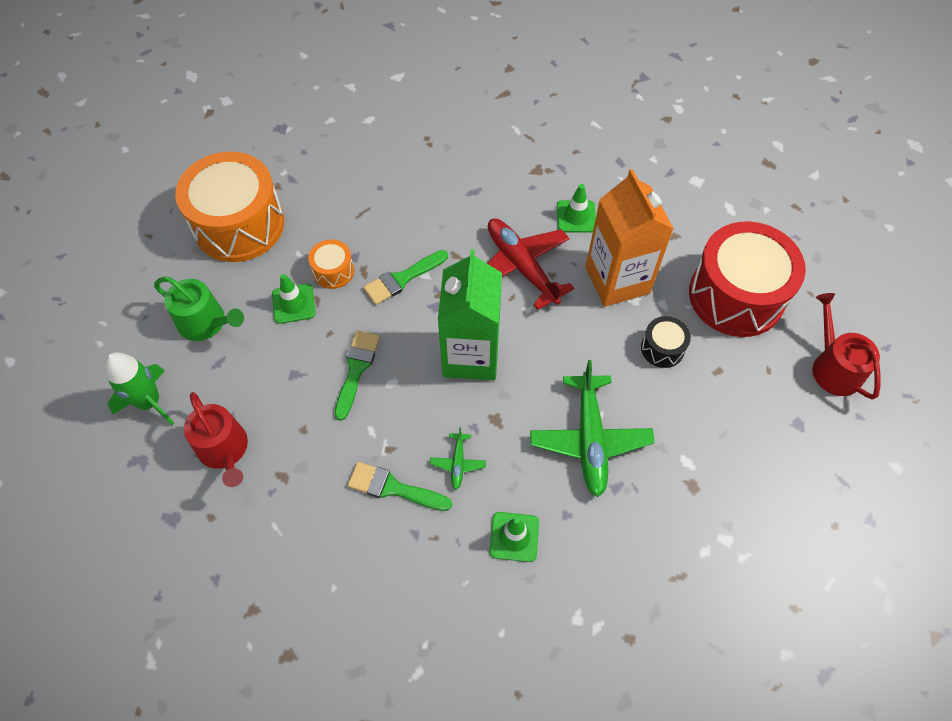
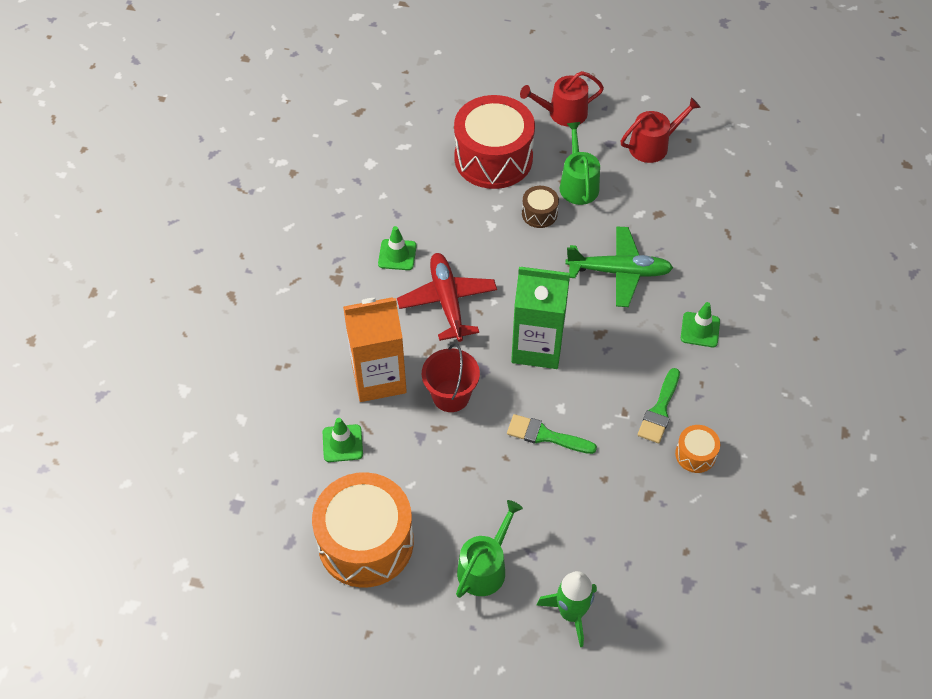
camera: 85 degrees left, 5 degrees down
(224, 450) = (623, 543): red watering can -> red watering can (653, 146)
(293, 304) = (470, 488): green traffic cone -> green traffic cone (342, 443)
(333, 271) = (435, 454): orange drum -> orange drum (695, 454)
(402, 279) = (451, 396): green brush -> red bucket
(458, 463) = (638, 363): green plane -> none
(521, 266) = (447, 301): red plane -> red plane turned 105 degrees clockwise
(617, 280) = (470, 234): orange carton -> orange carton (378, 378)
(662, 348) = (539, 213): black drum -> brown drum
(718, 388) = (578, 184): none -> green watering can

